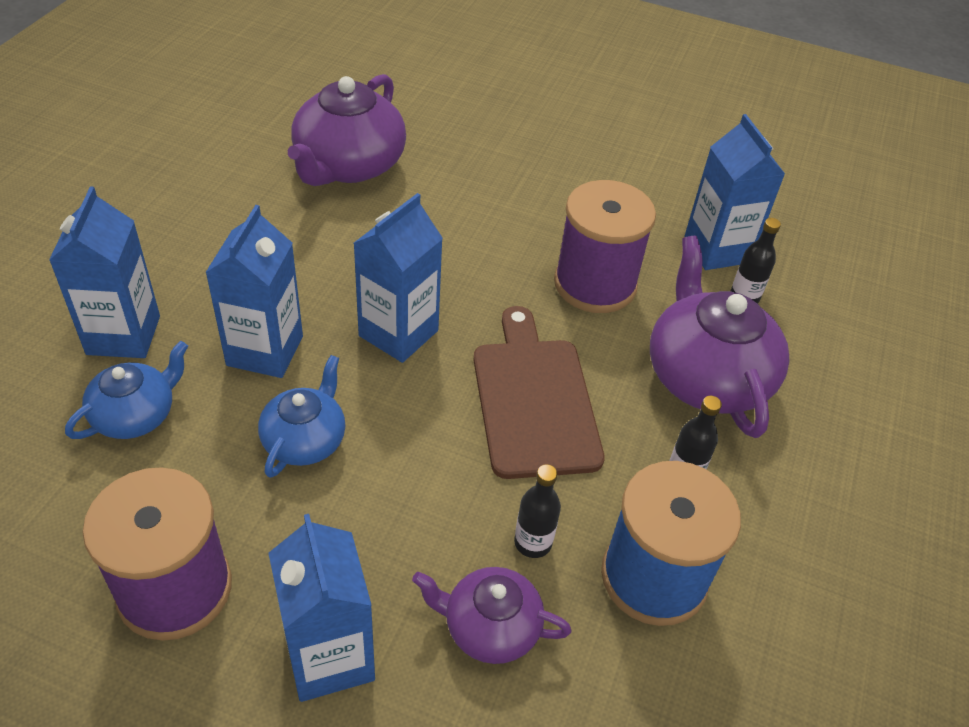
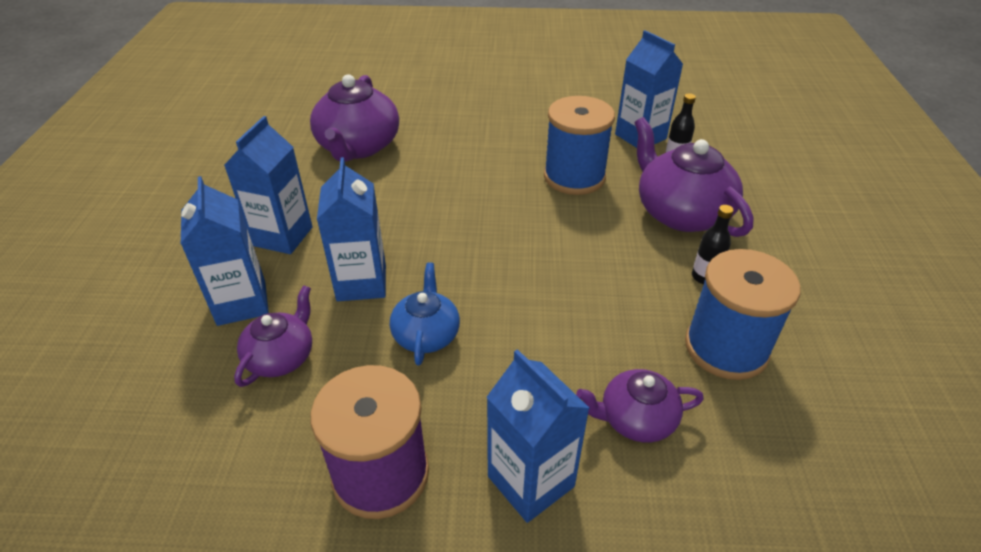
camera: 15 degrees left, 5 degrees down
(136, 415) = (281, 357): blue teapot -> purple teapot
(398, 333) = (455, 243): blue carton -> blue carton (282, 236)
(533, 400) = (576, 260): brown cutting board -> none
(533, 542) = (631, 352): black bottle -> none
(595, 284) = (574, 177): purple spool -> blue spool

